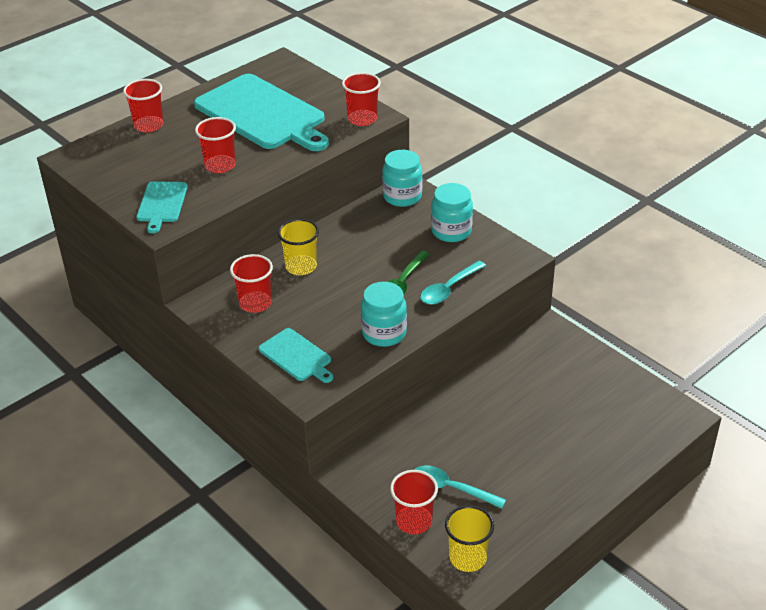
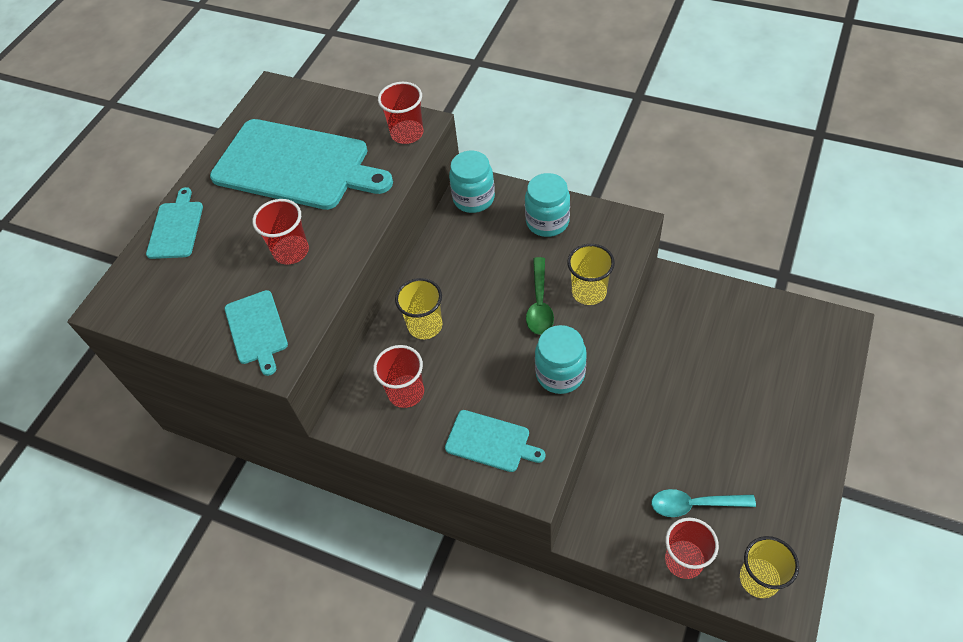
camera: 20 degrees left, 15 degrees up
(149, 125) = (176, 227): red cup -> turquoise cutting board
(449, 289) = (589, 292): turquoise spoon -> yellow cup

